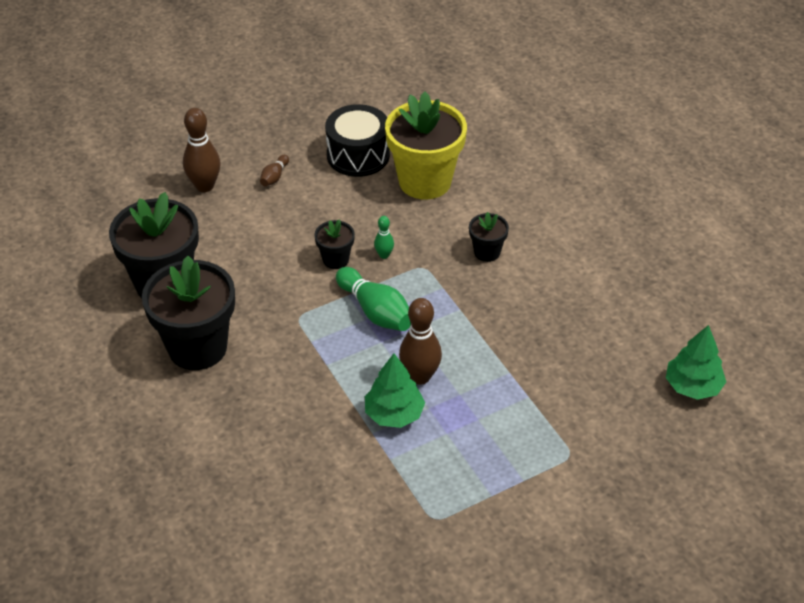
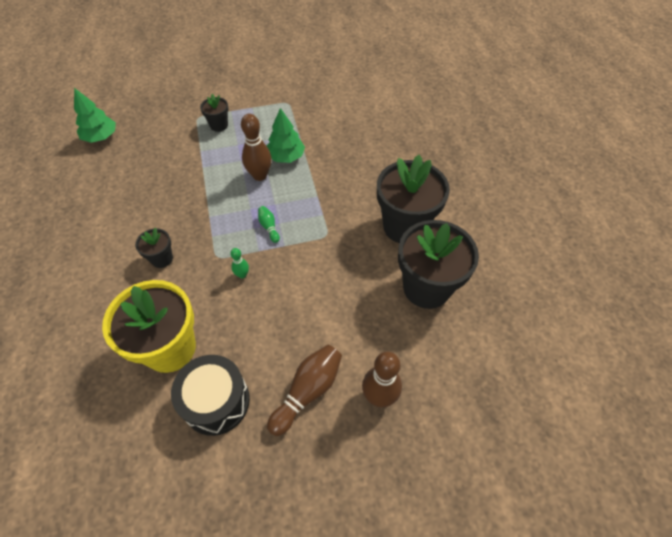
camera: 165 degrees left, 10 degrees up
(274, 177) = (308, 391): brown bowling pin -> brown bowling pin, size x1.95
(335, 259) = (282, 279): black flower pot -> black flower pot (219, 125)
(376, 311) = (269, 227): green bowling pin -> green bowling pin, size x0.51

